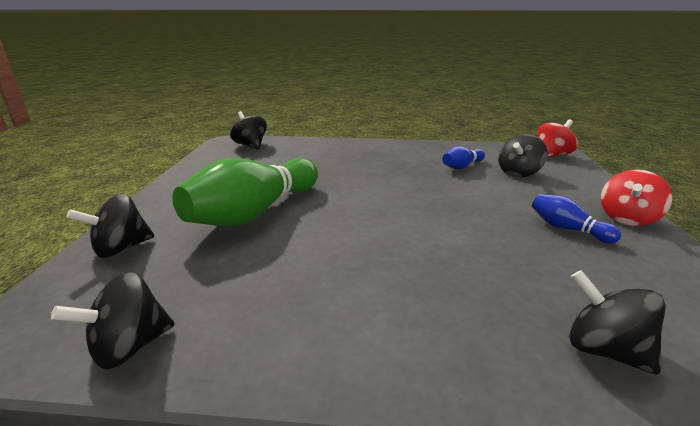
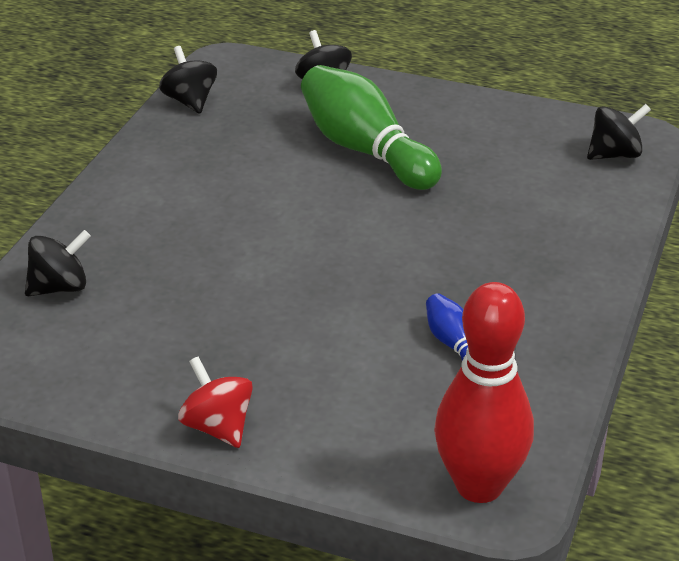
camera: 105 degrees right, 10 degrees up
(518, 173) = (404, 397): black spinning top -> none
(552, 155) = (479, 486): red spinning top -> red bowling pin
(567, 229) = (221, 359): blue bowling pin -> none

